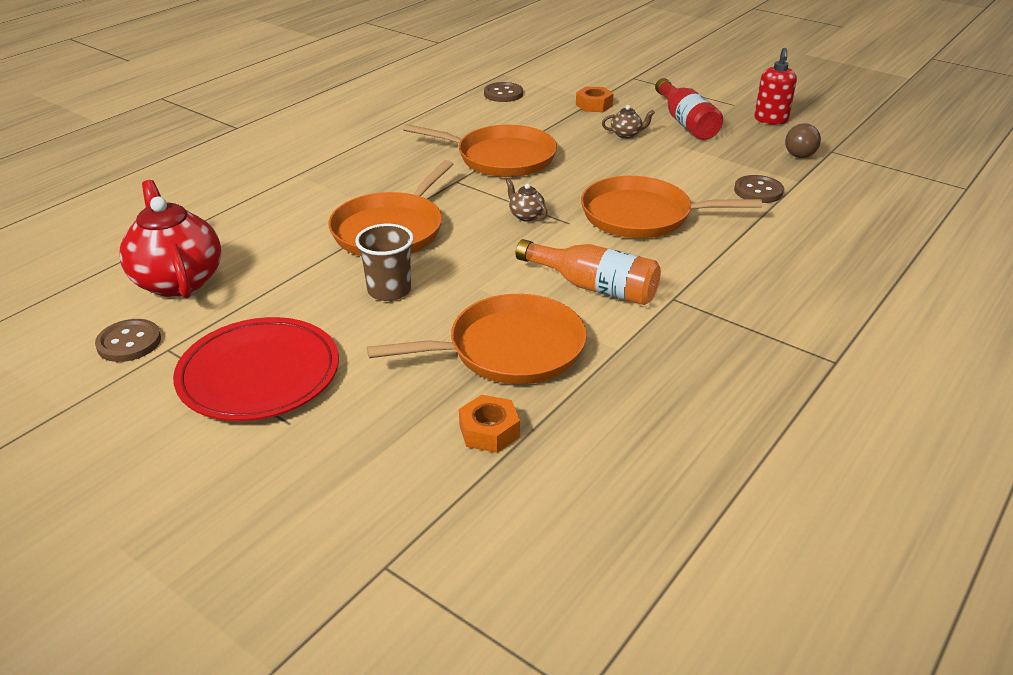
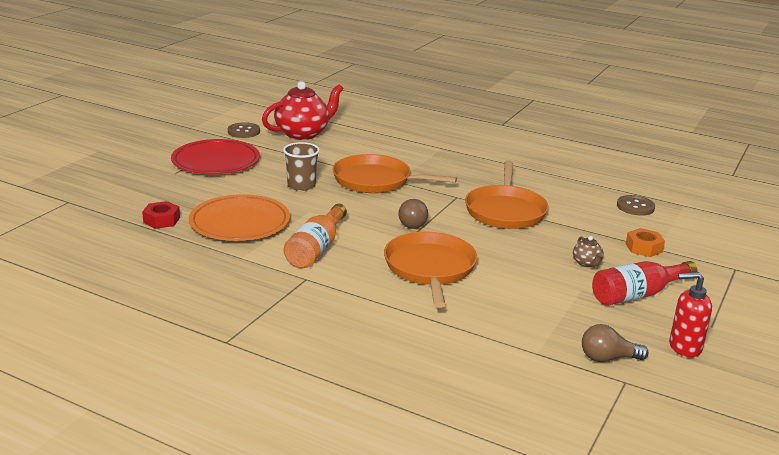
camera: 80 degrees right, 10 degrees down
(489, 431) = (161, 220): orange nut -> red nut
(509, 349) = (240, 223): orange pan -> orange plate
(526, 216) = (412, 223): brown teapot -> brown light bulb
(758, 191) = (501, 327): brown button -> none

